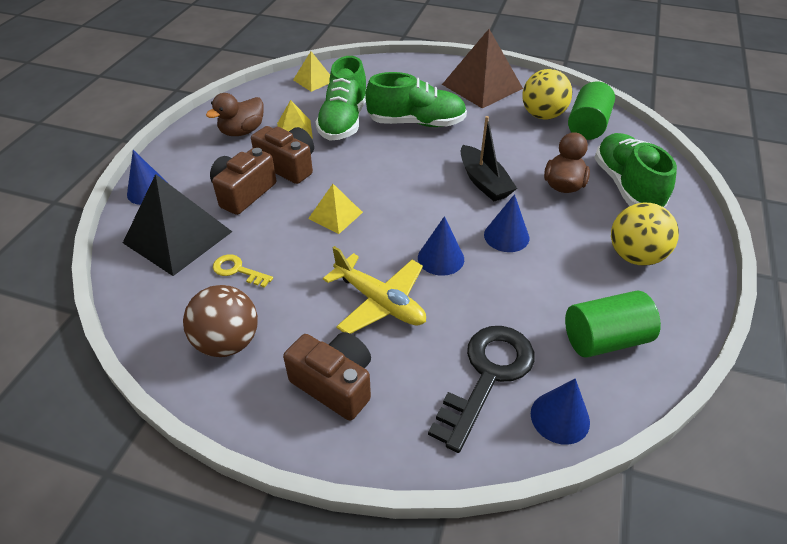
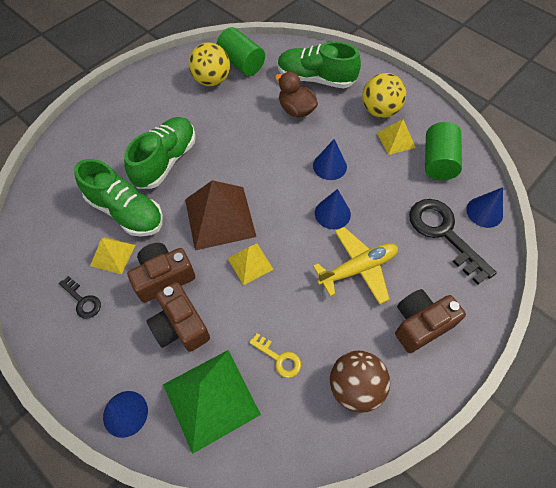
camera: 65 degrees left, 15 degrees up
(178, 237) = (211, 399): black pyramid -> green pyramid
(237, 270) = (279, 358): yellow key -> yellow key turned 105 degrees counterclockwise
(242, 131) = (82, 300): brown duck -> black key
(314, 80) = (40, 211): yellow pyramid -> yellow pyramid (396, 140)
(482, 86) = (147, 97): brown pyramid -> brown pyramid (219, 217)
(484, 182) = (266, 152): black boat -> none

